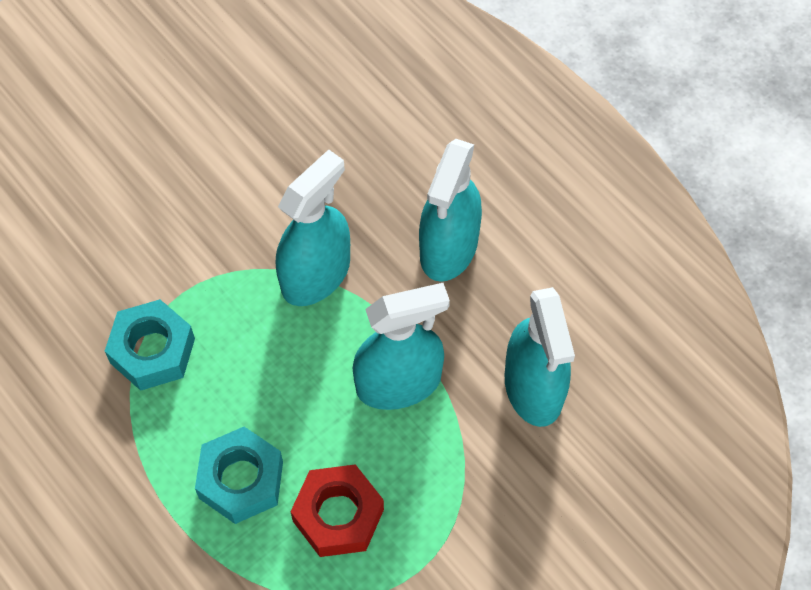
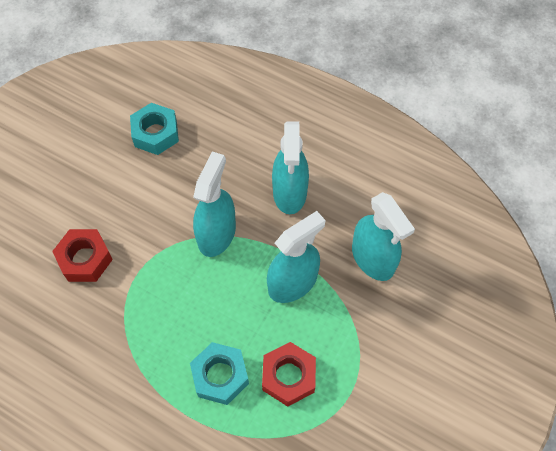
camera: 20 degrees left, 0 degrees up
(115, 249) = (85, 259): none -> red nut
(152, 351) = (133, 314): turquoise nut -> turquoise nut (155, 133)

